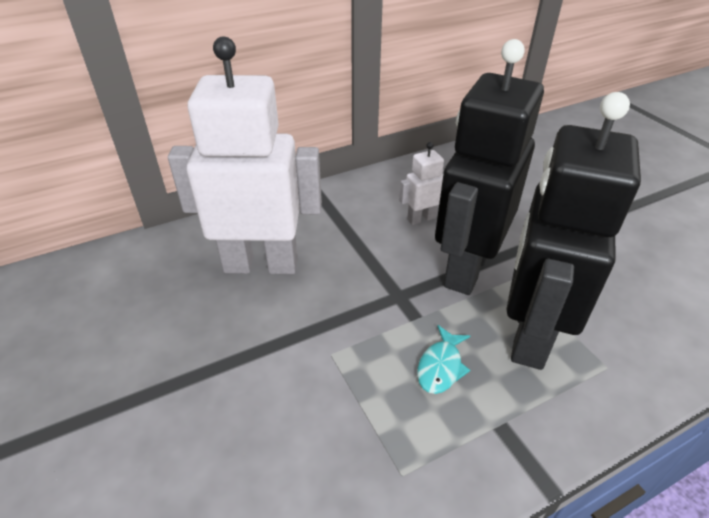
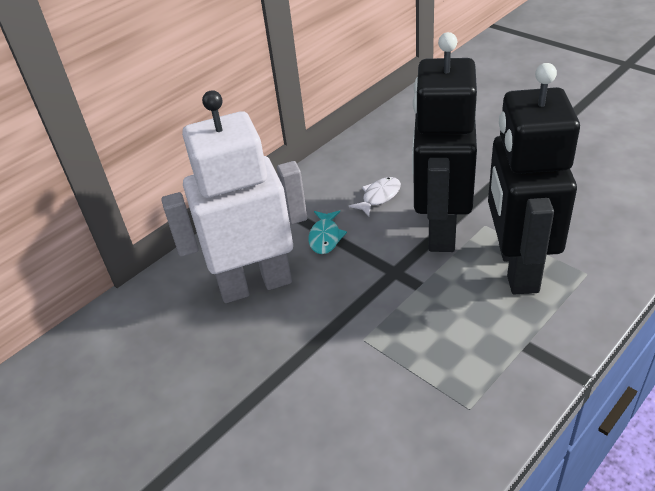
camera: 15 degrees left, 0 degrees up
(421, 218) = (379, 197): white robot -> white fish
(441, 367) = (459, 317): turquoise fish -> turquoise fish (325, 237)

